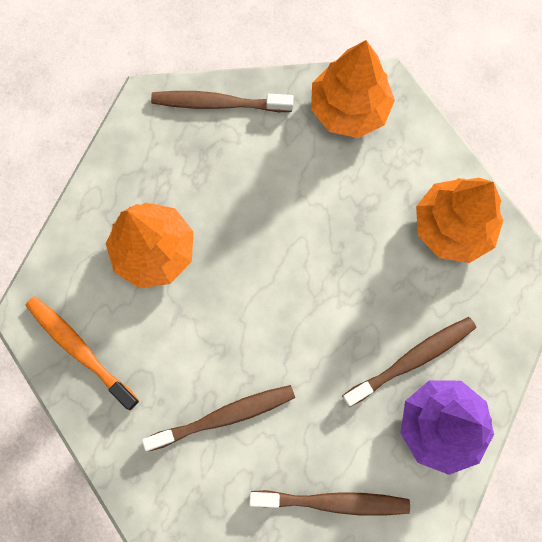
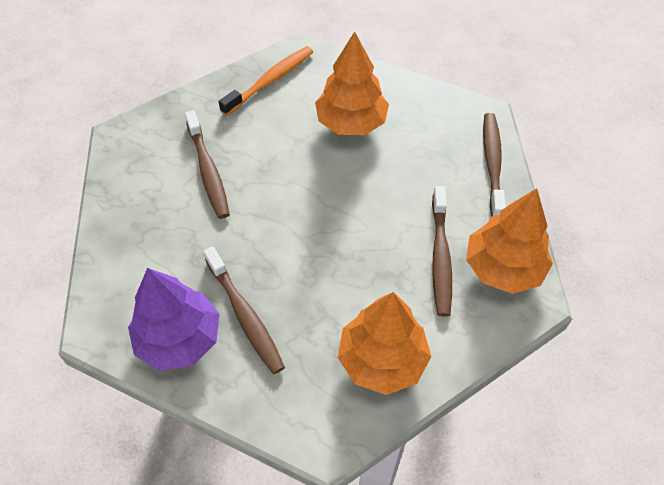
camera: 90 degrees right, 20 degrees down
(333, 501) = (124, 248): brown toothbrush -> brown toothbrush (440, 256)

